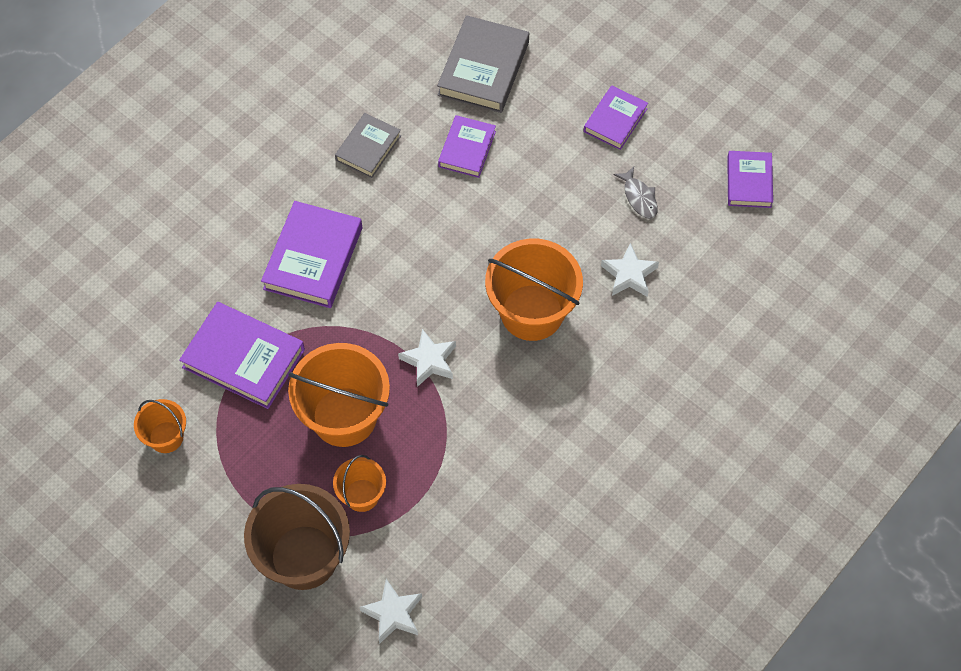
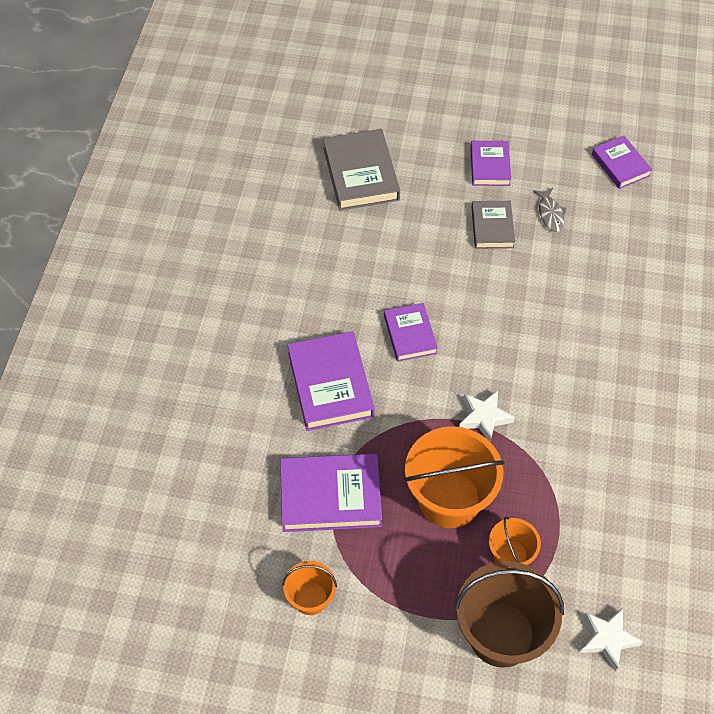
camera: 30 degrees left, 5 degrees down
(368, 148) = (313, 276): grey book -> grey book (492, 227)
(467, 149) = (392, 240): purple book -> purple book (410, 334)
(532, 312) = (535, 339): orange bucket -> none
(629, 274) = (586, 274): white star -> none
(639, 197) = (550, 214): grey fish -> grey fish turned 45 degrees clockwise

